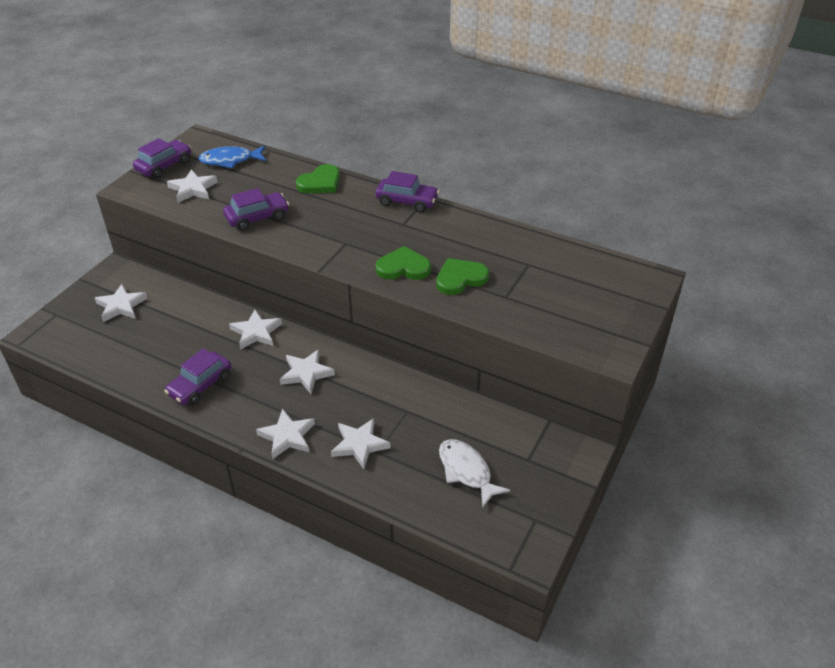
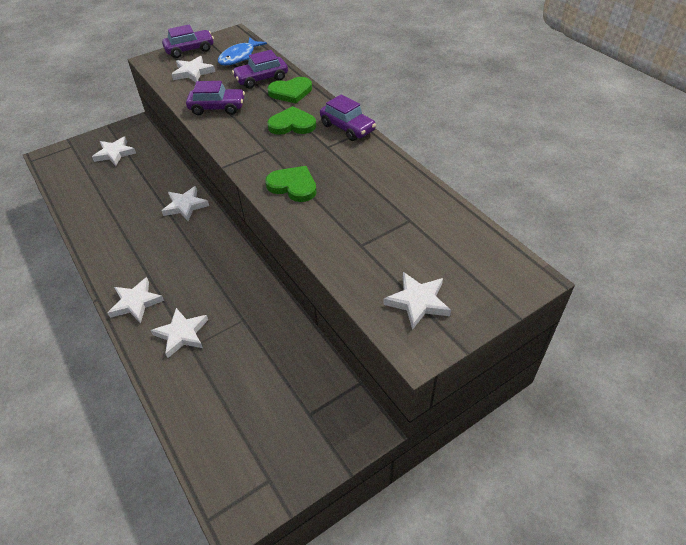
camera: 30 degrees right, 5 degrees up
(200, 385) = (113, 235): purple car -> purple car (261, 79)
(230, 160) = (239, 57): blue fish -> blue fish turned 75 degrees counterclockwise
(306, 373) = (193, 254): white star -> white star (418, 302)
(460, 278) = (334, 213): green heart -> green heart (292, 124)
(466, 471) = (247, 400): white fish -> none

